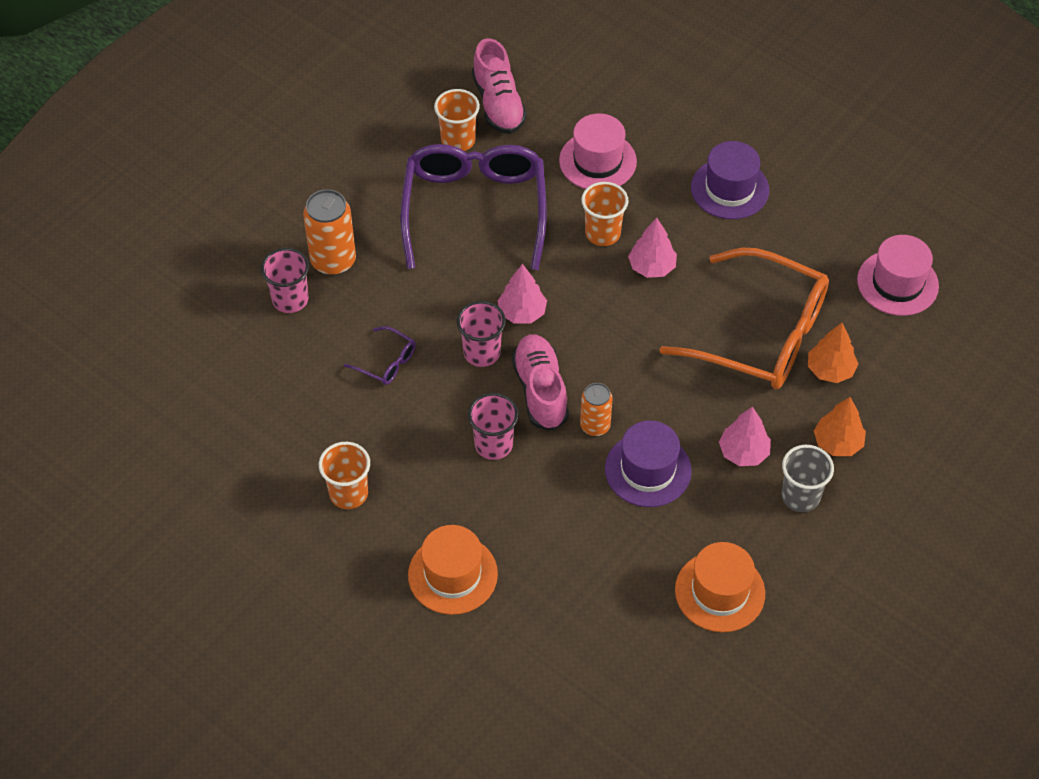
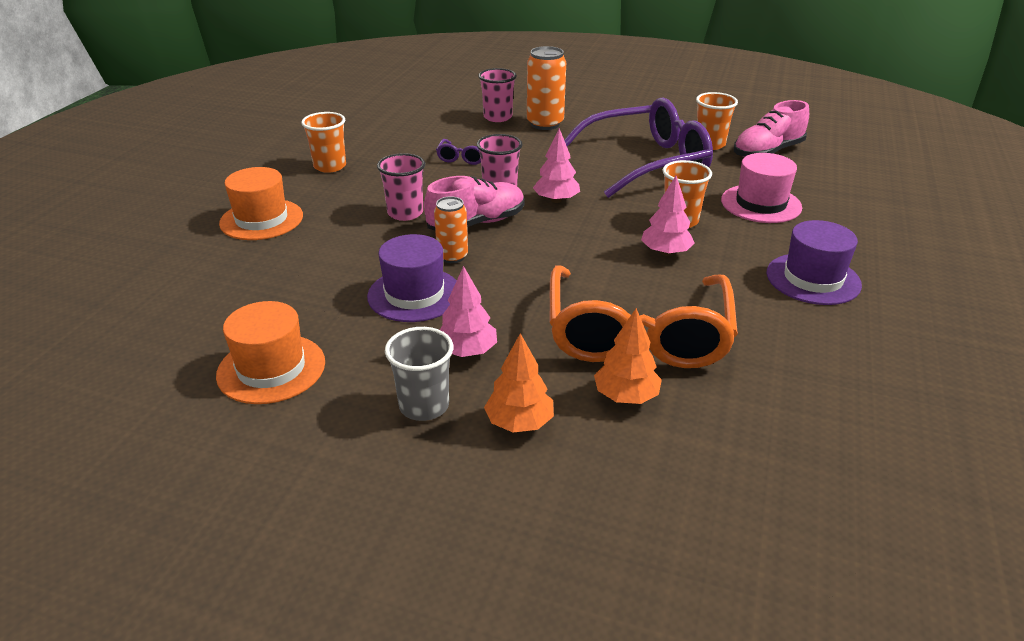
camera: 70 degrees right, 20 degrees down
(897, 283) = (811, 431): pink hat -> none

